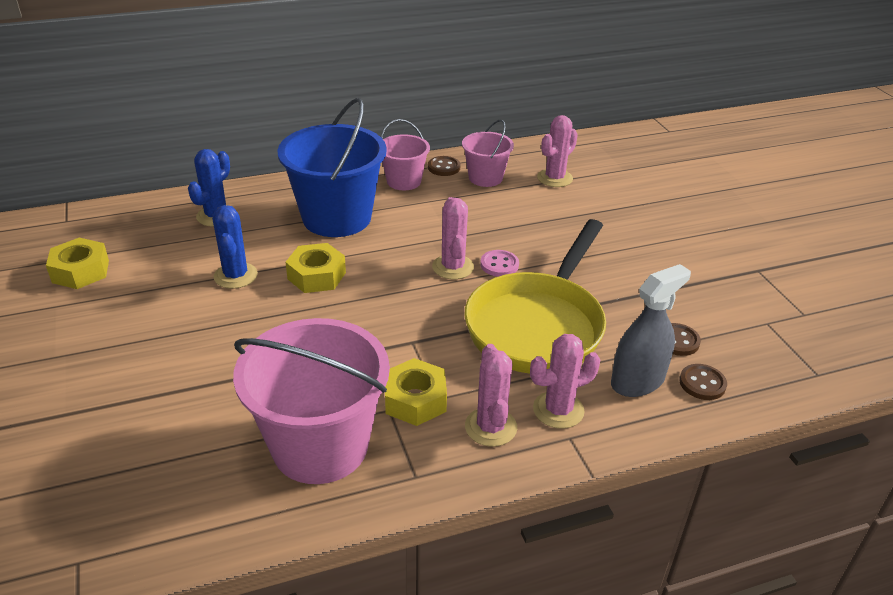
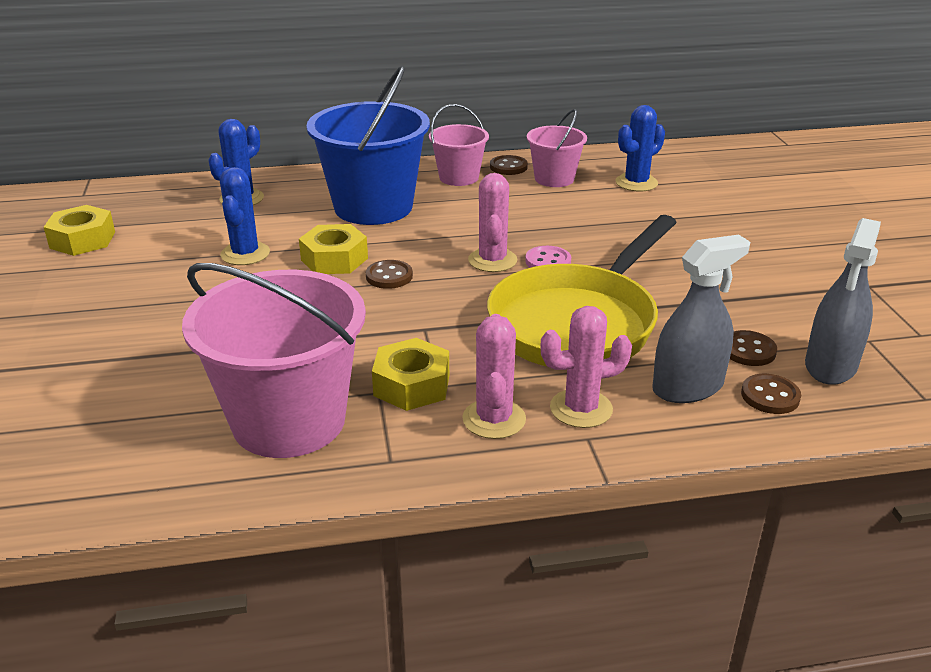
camera: 10 degrees right, 5 degrees down
(369, 290) = (389, 276): none -> brown button
(555, 178) = (636, 183): pink cactus -> blue cactus
(742, 350) = (830, 365): none -> grey spray bottle

